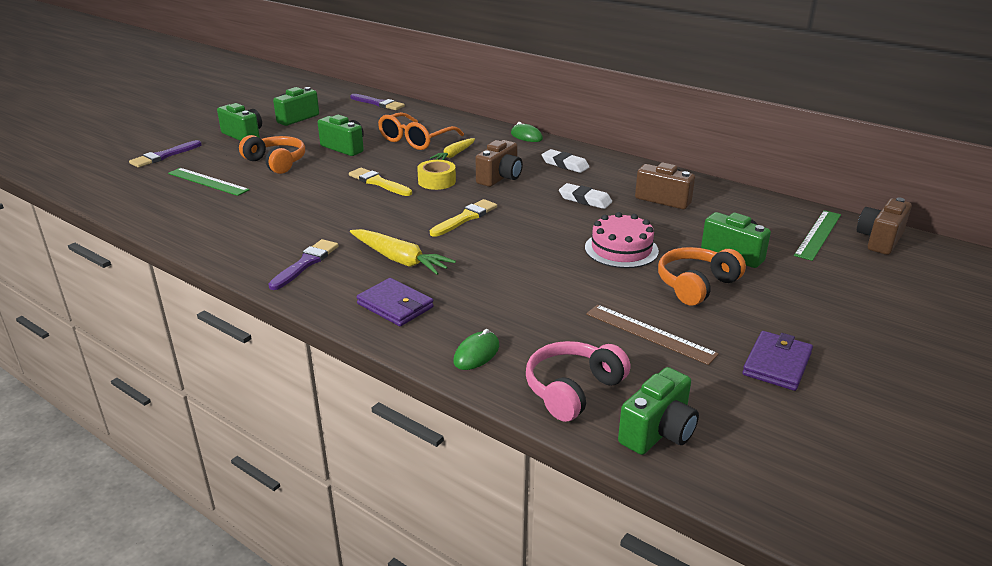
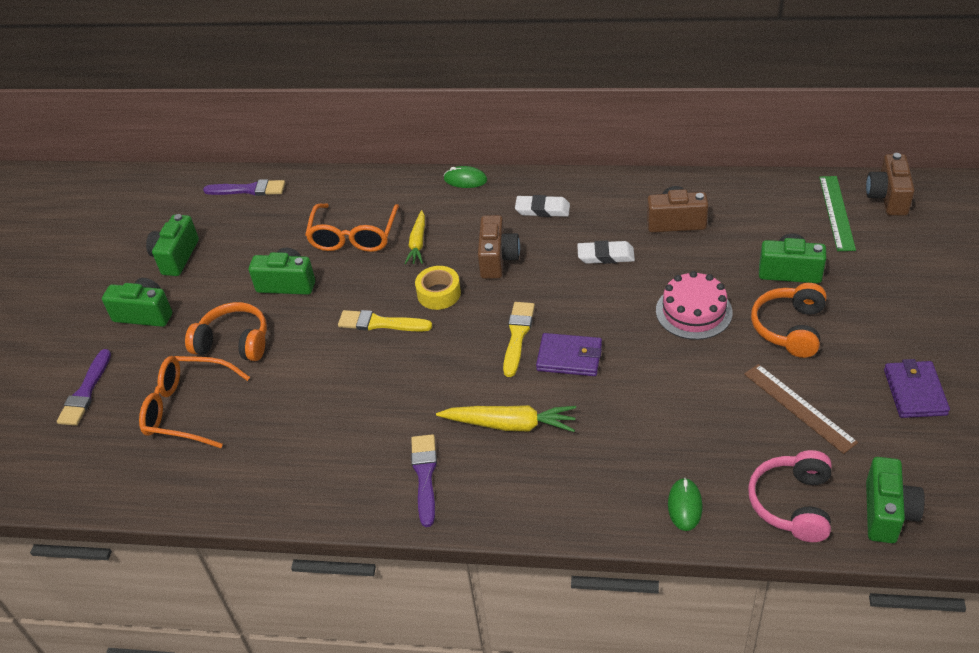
camera: 25 degrees left, 15 degrees up
(208, 181) = (188, 409): green ruler -> orange glasses
(395, 305) = (563, 486): purple wallet -> purple wallet (569, 357)
(649, 333) = (799, 407): brown ruler -> brown ruler turned 45 degrees clockwise

